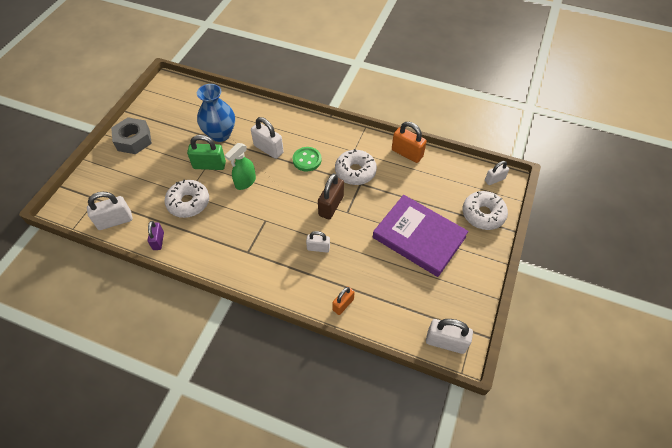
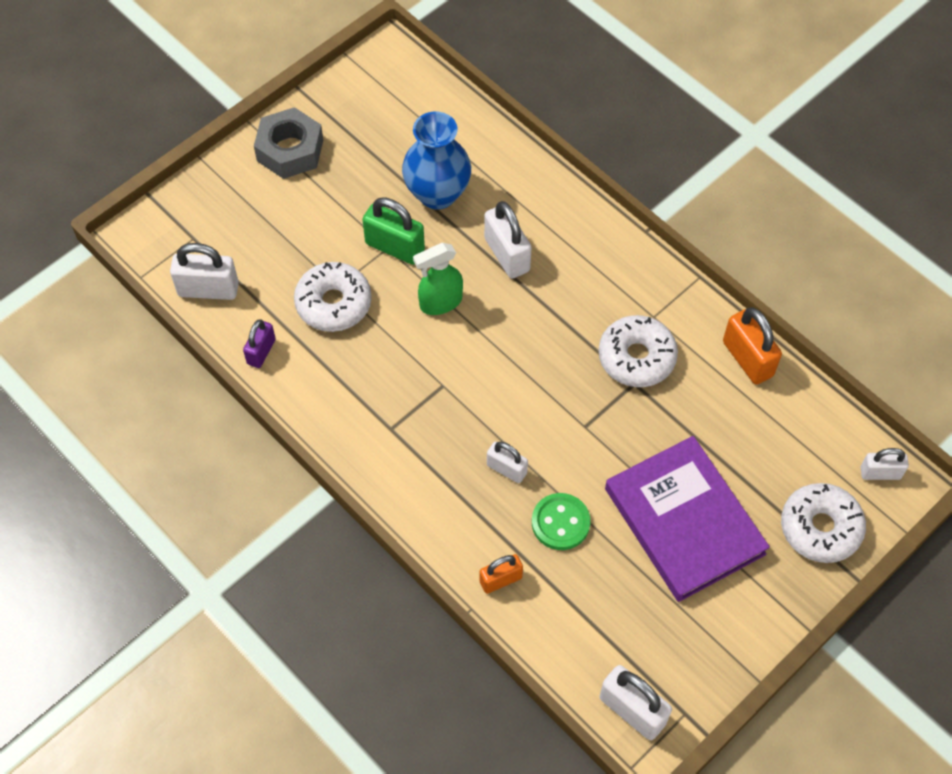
camera: 25 degrees right, 5 degrees up
(307, 160) = (563, 302): green button -> green button (560, 522)
(331, 206) = (563, 404): brown padlock -> none

